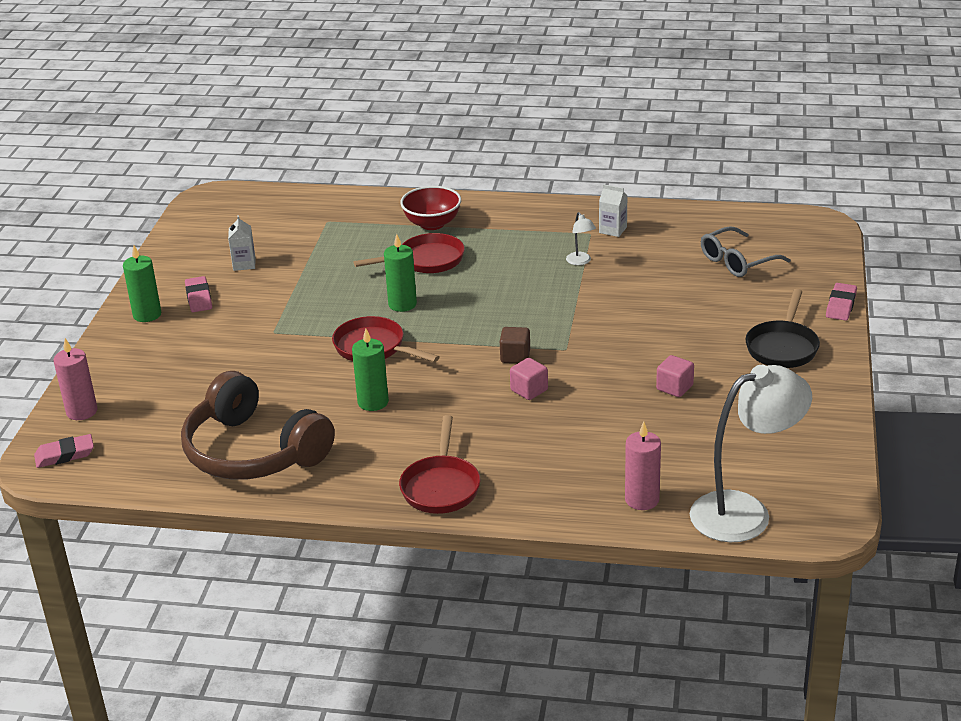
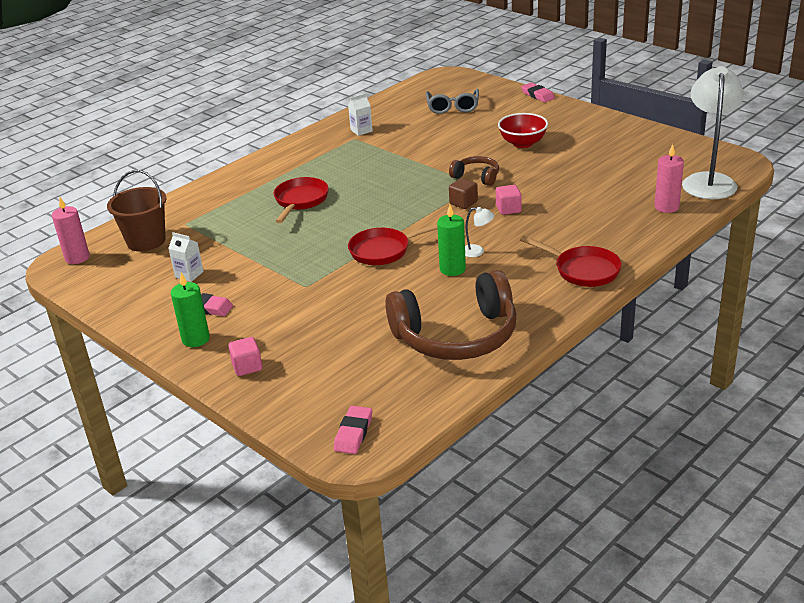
camera: 55 degrees left, 0 degrees up
(82, 411) = (298, 408): pink candle -> pink candle (77, 258)
(281, 217) = (146, 241): none -> brown bucket
(402, 304) = (343, 225): green candle -> none
(432, 224) = (256, 186): red bowl -> red bowl (522, 143)
(580, 261) = (383, 151): white lamp -> white lamp (477, 251)
(582, 342) = (476, 177): none -> brown headphones
(674, 388) = (562, 164): pink cube -> pink cube (247, 367)
(783, 347) = (559, 122): black pan -> none

